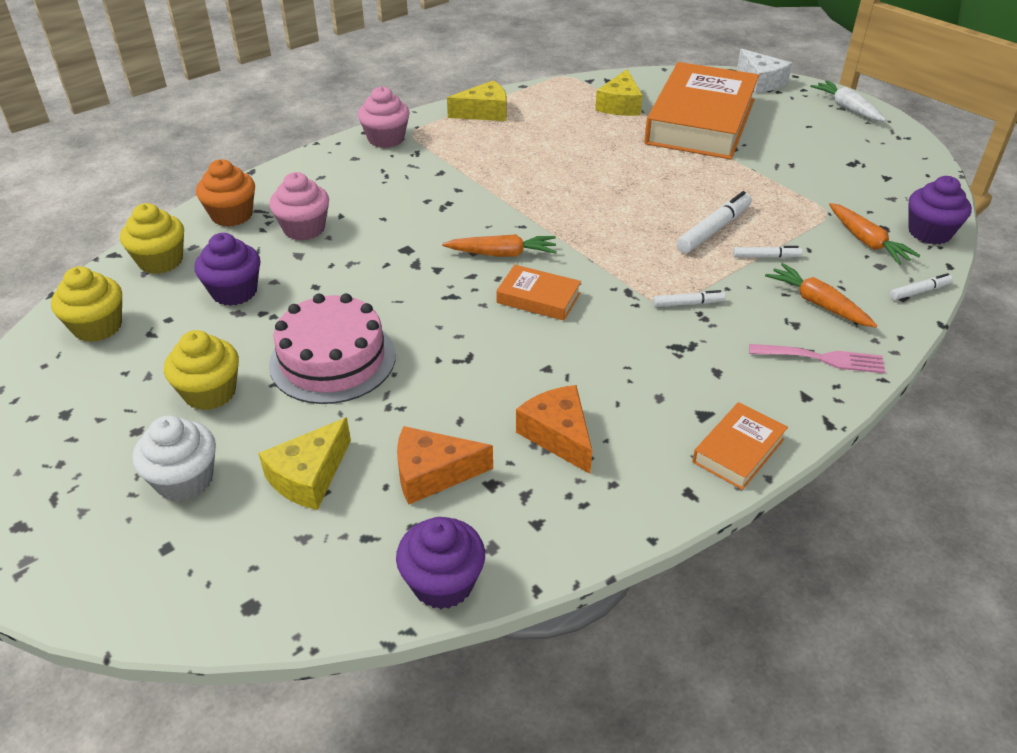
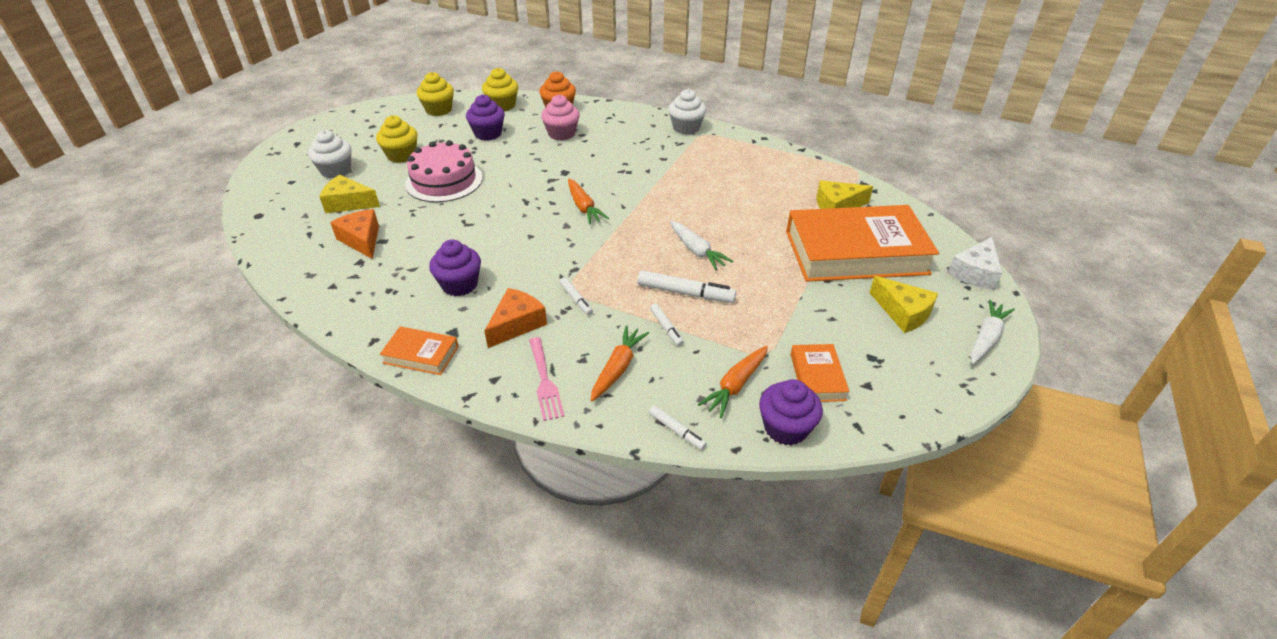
camera: 65 degrees right, 0 degrees up
(386, 139) = (686, 128): pink cupcake -> white cupcake
(443, 583) = (281, 266): purple cupcake -> purple cupcake (459, 285)
(484, 112) = (759, 152): yellow cheese -> yellow cheese (903, 312)
(538, 298) = (543, 233): orange book -> orange book (817, 377)
(558, 435) = (409, 275): orange cheese -> orange cheese (517, 324)
(644, 202) = (696, 251): none -> white carrot

